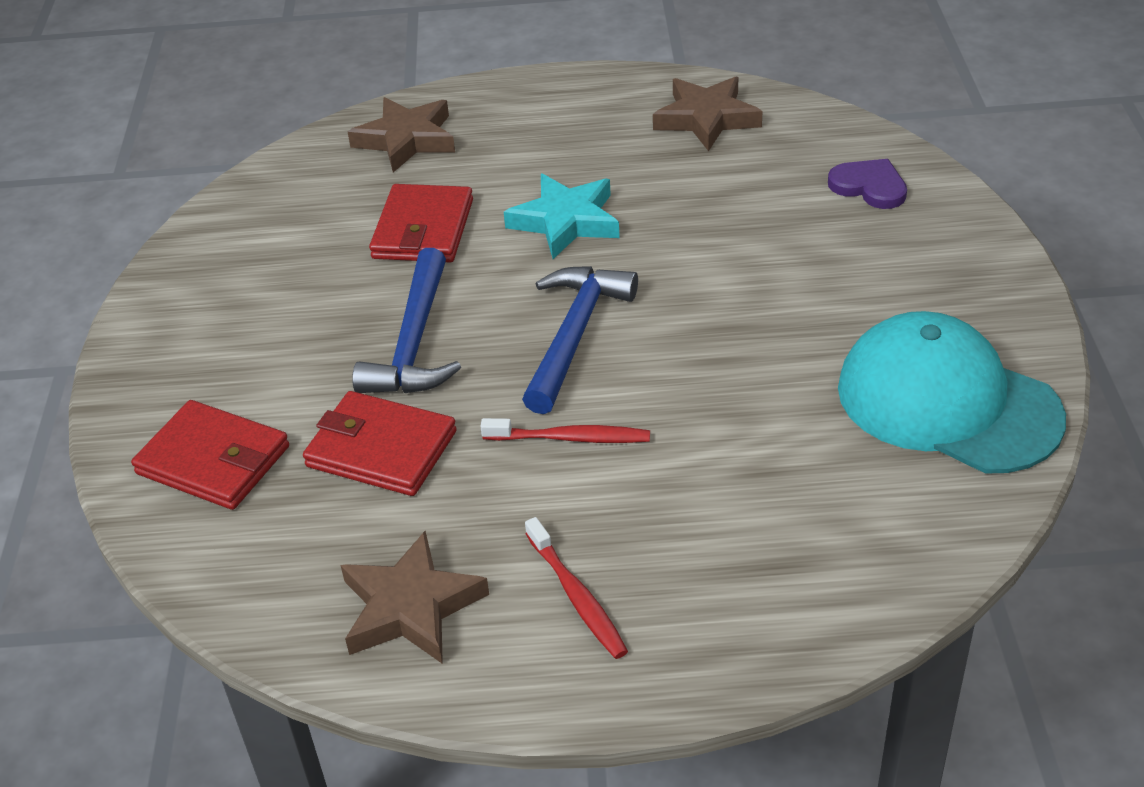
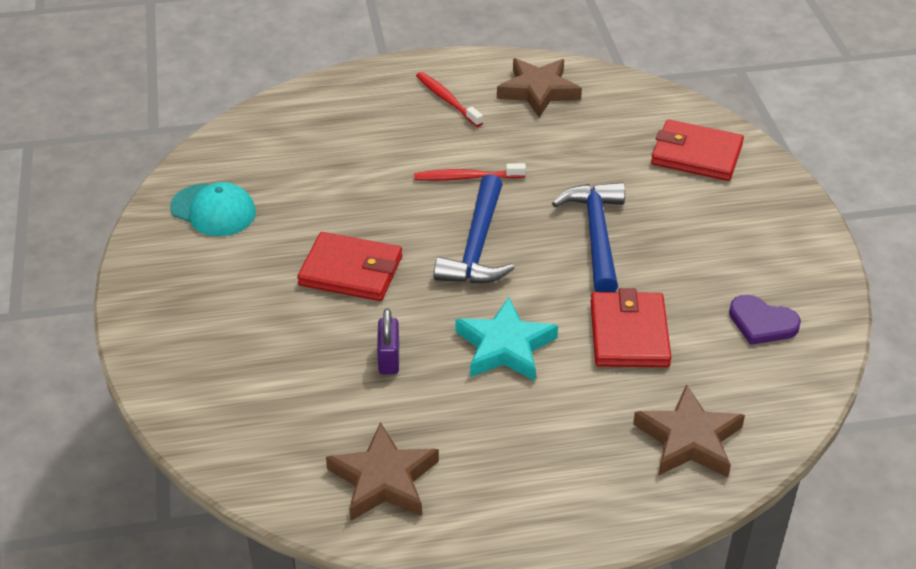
camera: 170 degrees right, 0 degrees up
(381, 449) = (589, 166): red wallet -> red wallet (351, 271)
(697, 214) = (389, 359): none -> purple padlock
(869, 186) = (231, 395): purple heart -> purple heart (762, 323)
(947, 402) = (213, 210): turquoise cap -> turquoise cap, size x0.58

